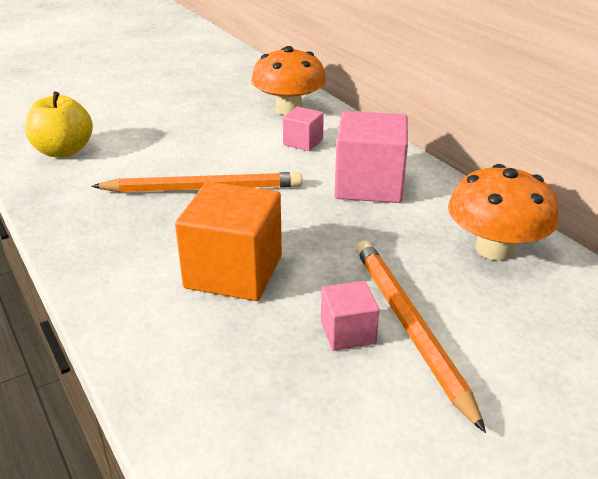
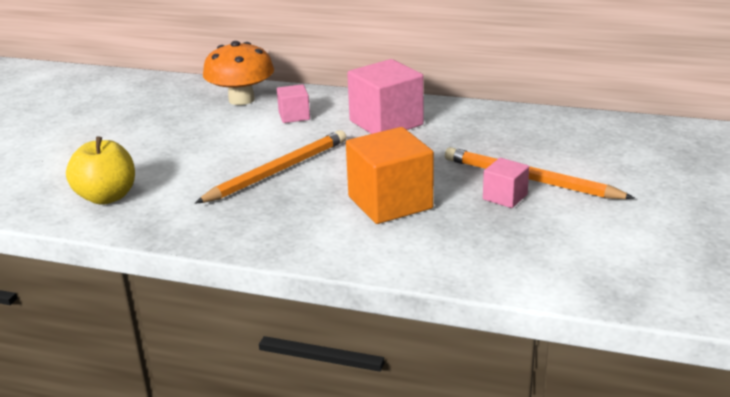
camera: 40 degrees left, 5 degrees down
(494, 249) = (512, 125): orange mushroom -> none

